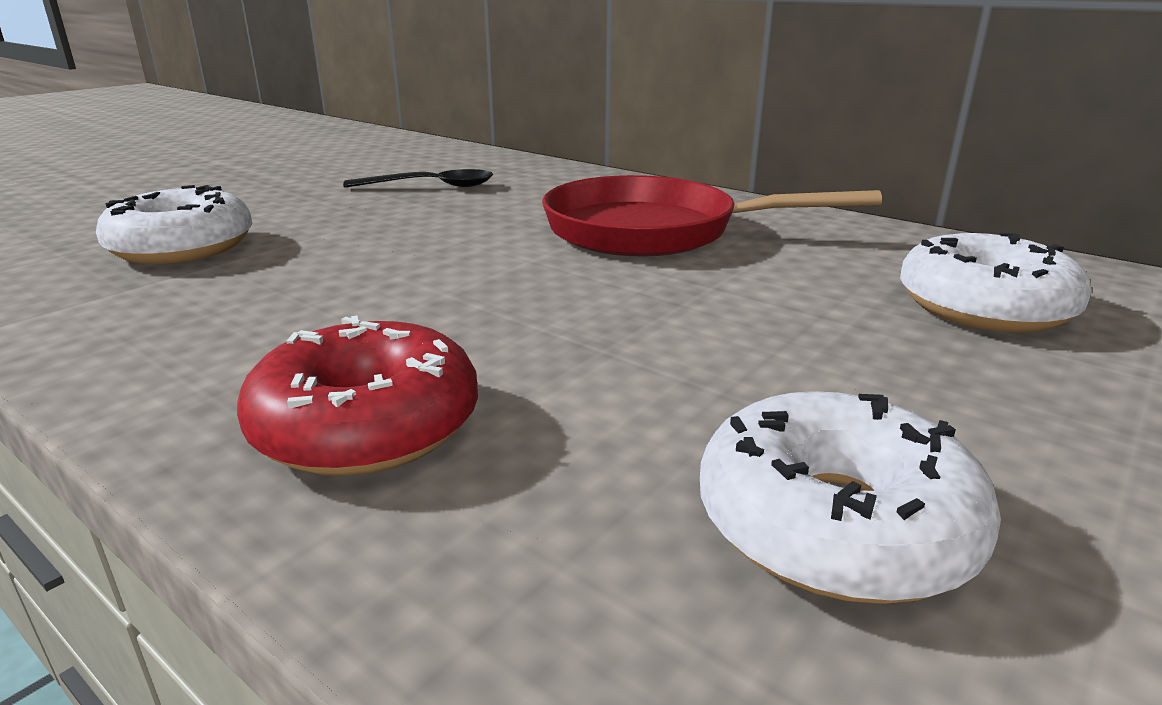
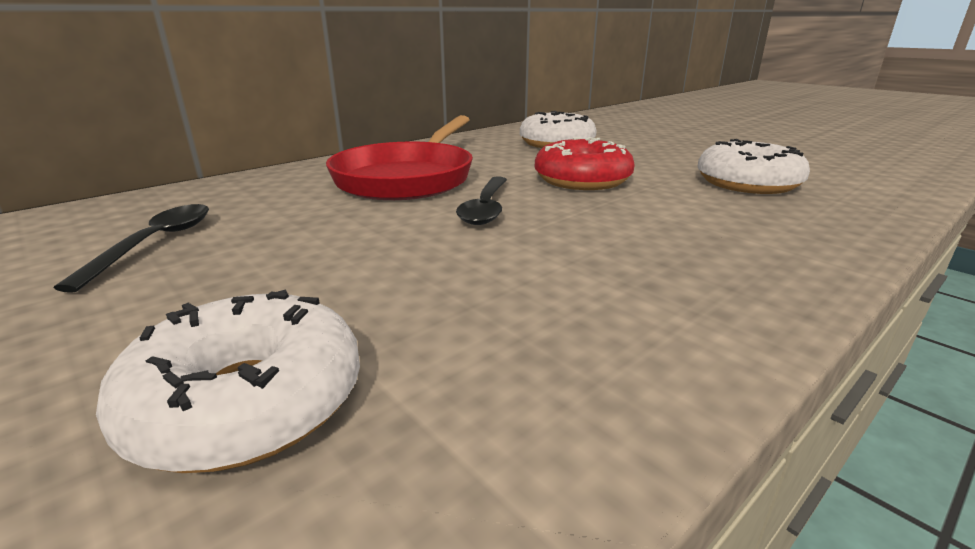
camera: 80 degrees left, 0 degrees up
(367, 425) = (720, 256): red donut -> red donut (582, 180)
(545, 277) = (485, 208): none -> black spoon

